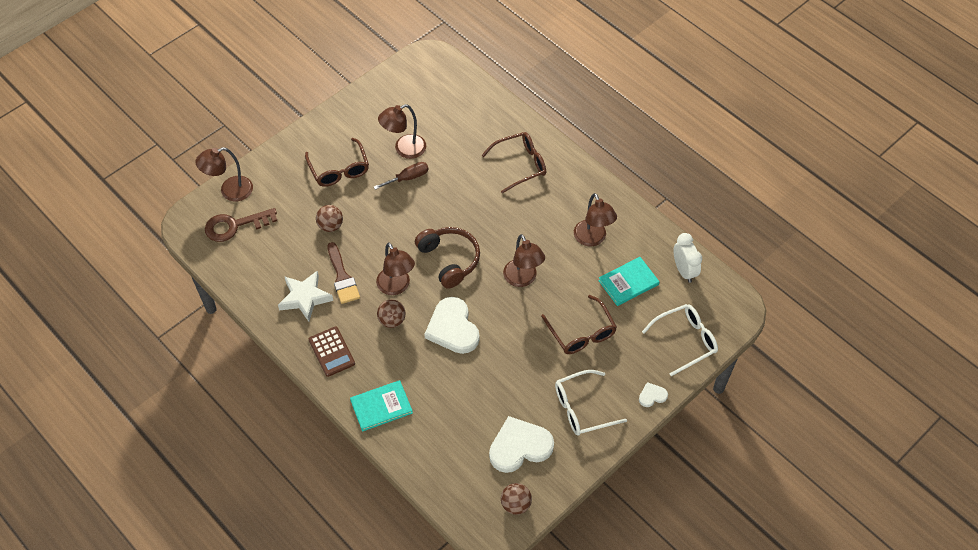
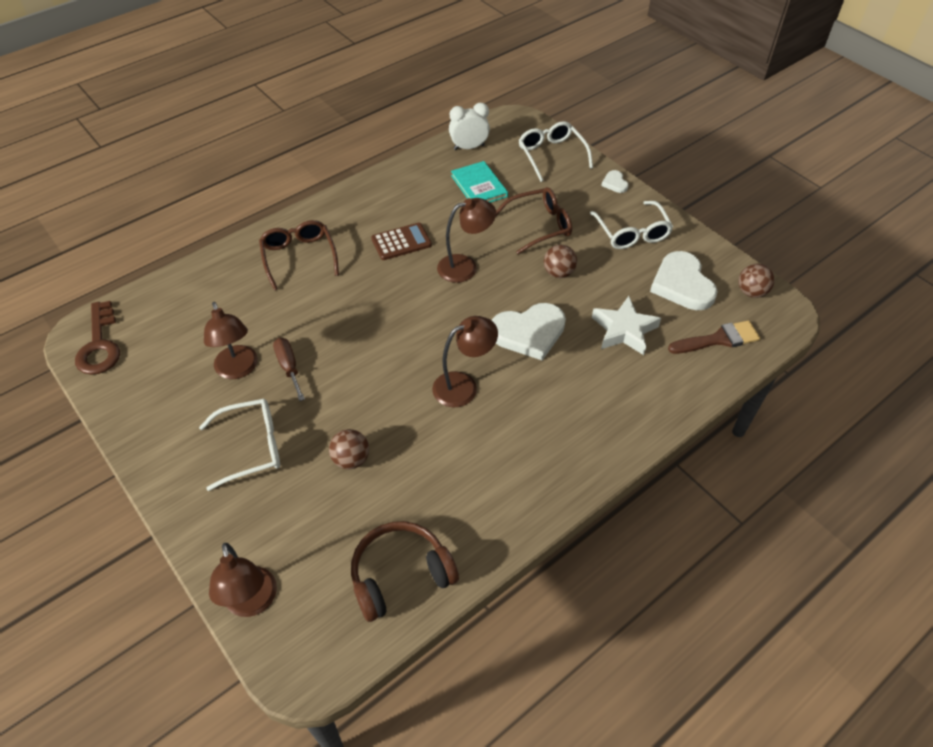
camera: 85 degrees left, 5 degrees down
(235, 226) = (325, 592): brown key -> brown key (99, 345)
(305, 298) = (471, 492): white star -> white star (624, 330)
(331, 352) = (560, 460): brown calculator -> brown calculator (401, 242)
(339, 169) = (252, 447): brown glasses -> white glasses
(342, 277) = (441, 446): brown brush -> brown brush (718, 339)
(381, 407) = (641, 407): turquoise book -> none
(392, 320) = (515, 392): brown ball -> brown ball (558, 273)
(449, 260) = (429, 330): brown headphones -> brown headphones (400, 575)
(592, 239) = (418, 207): brown lamp -> none

